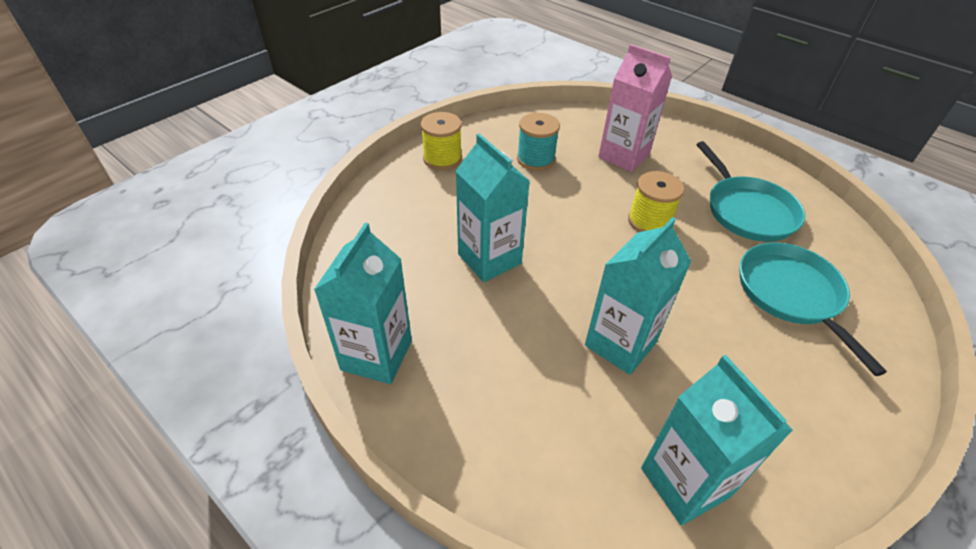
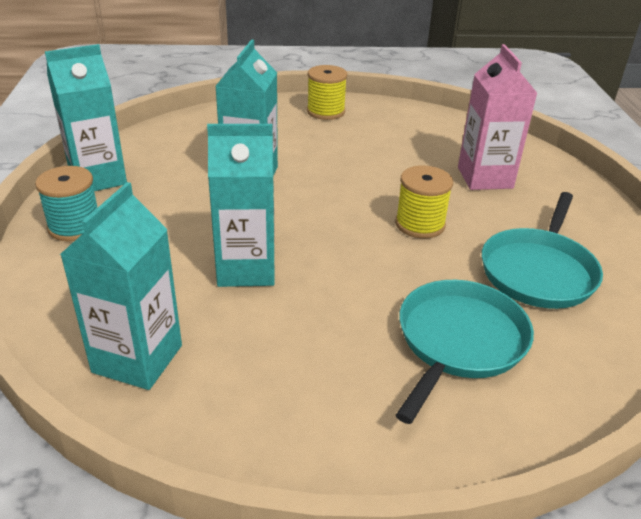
camera: 45 degrees right, 10 degrees down
(535, 159) = (398, 144): turquoise spool -> turquoise spool (75, 227)

